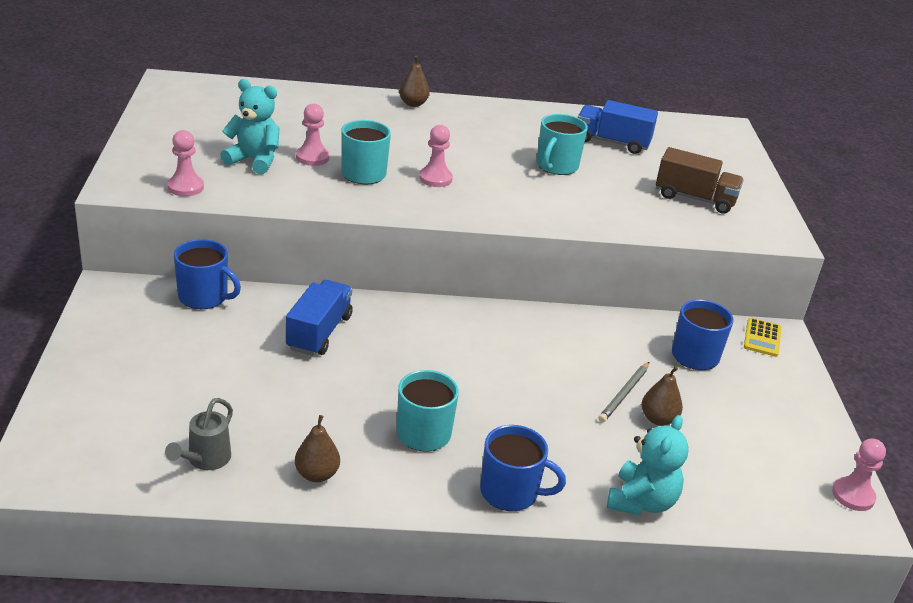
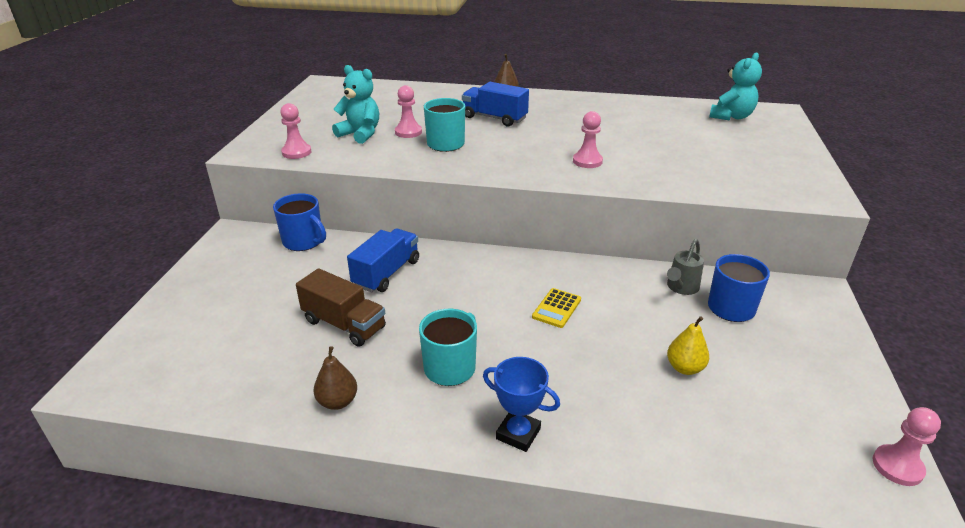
camera: 15 degrees right, 0 degrees up
(205, 460) = (245, 381): grey watering can -> grey watering can (681, 288)
(435, 178) = (505, 148): pink pawn -> pink pawn (587, 161)
(510, 492) = (518, 434): blue mug -> blue trophy
(556, 166) = (615, 139): turquoise mug -> none
(612, 142) = (670, 122): blue truck -> blue truck (494, 118)
(624, 394) = (654, 341): grey pencil -> none
(641, 501) = (653, 454): turquoise teddy bear -> turquoise teddy bear (731, 117)
(658, 419) = (684, 368): brown pear -> yellow pear
(694, 198) = (741, 165): brown truck -> brown truck (344, 324)
(762, 338) = (802, 294): yellow calculator -> yellow calculator (556, 308)

